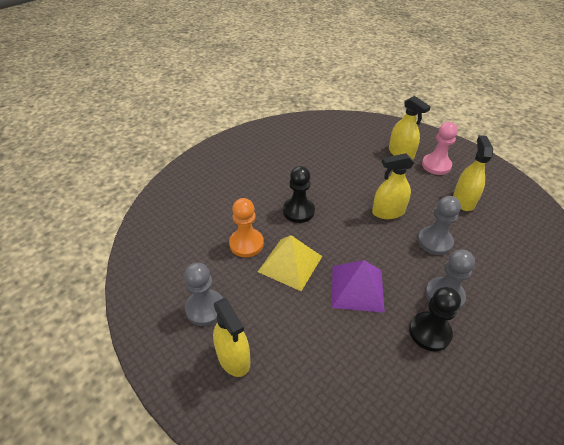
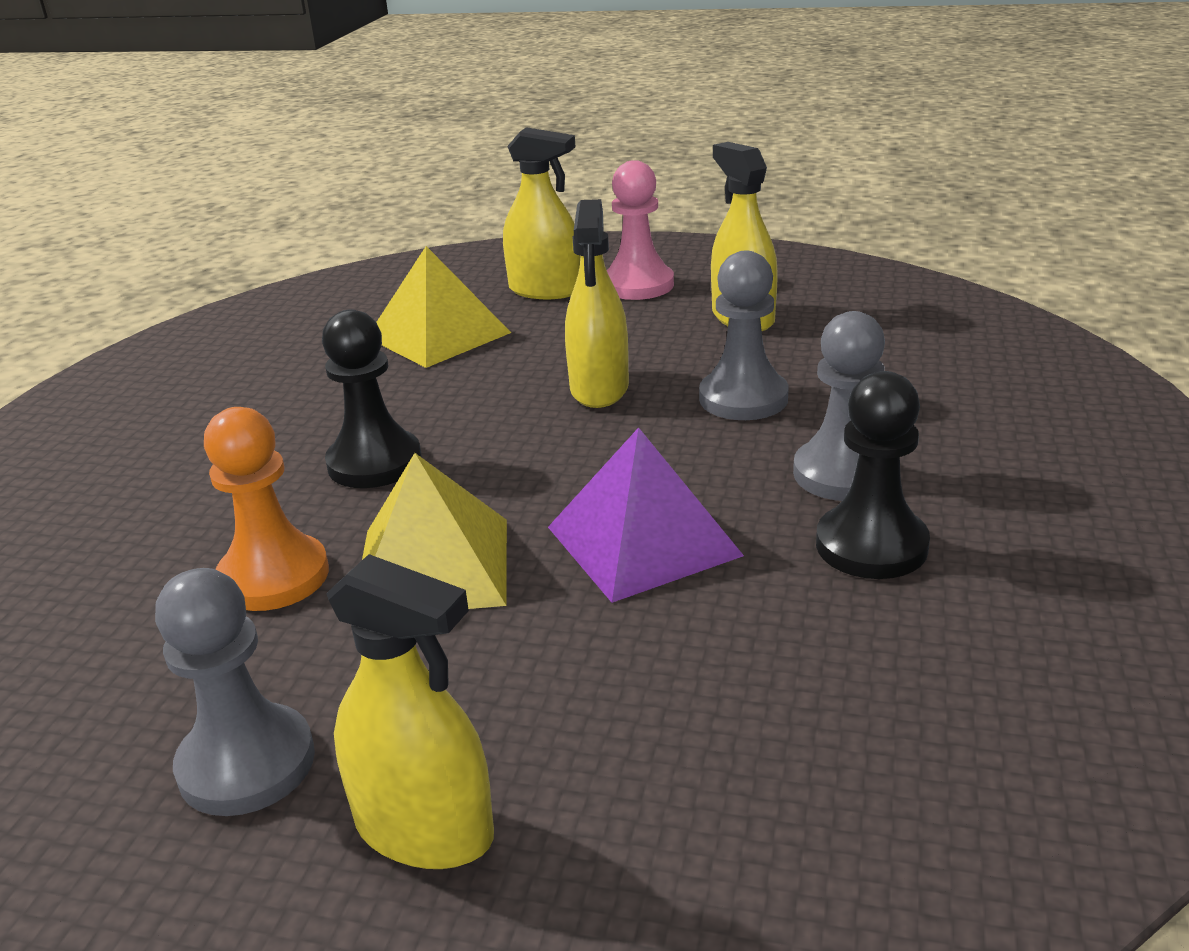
camera: 30 degrees left, 15 degrees down
(351, 160) = (438, 335): none -> yellow pyramid
(388, 212) = (599, 388): yellow spray bottle -> yellow spray bottle turned 45 degrees counterclockwise

